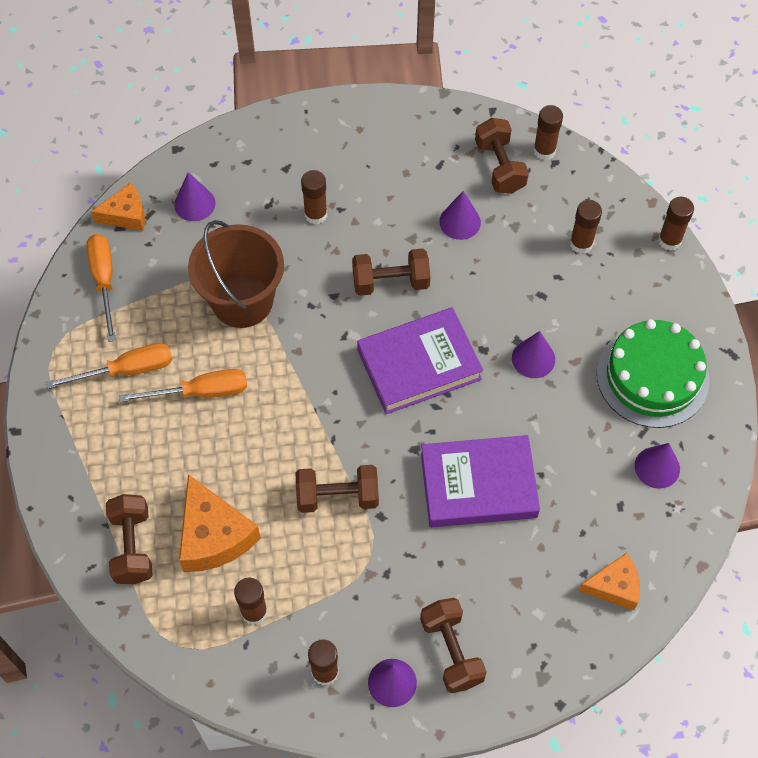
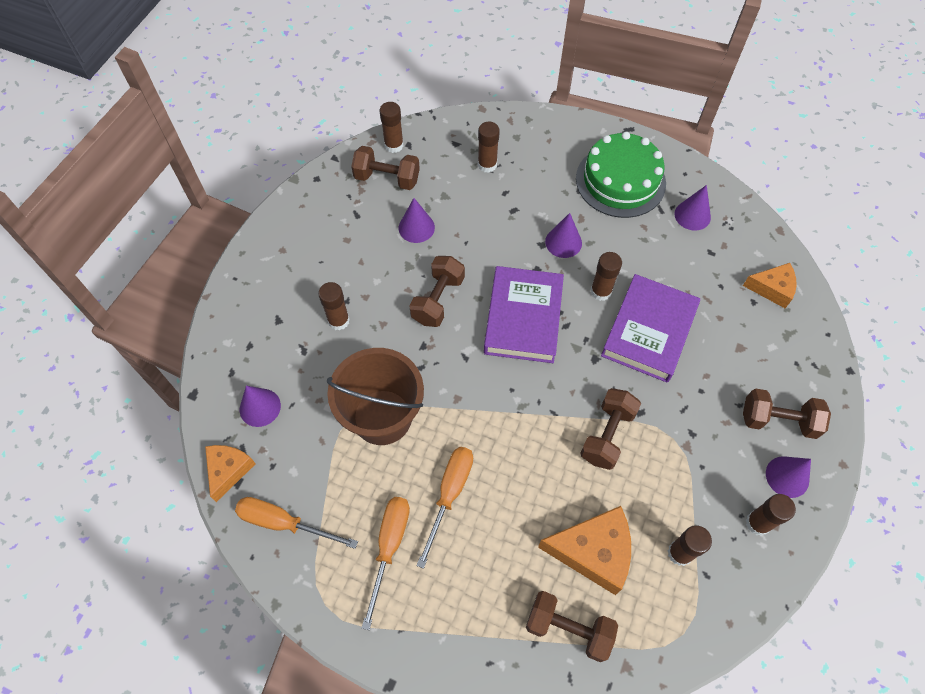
camera: 60 degrees left, 0 degrees up
(614, 586) = (772, 288): orange cheese -> orange cheese turned 75 degrees clockwise
(669, 240) = (519, 115): brown glue stick -> brown glue stick (600, 291)

